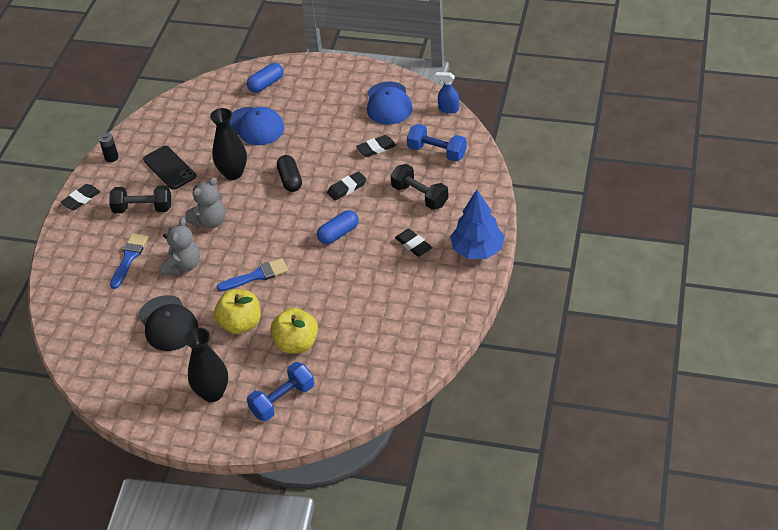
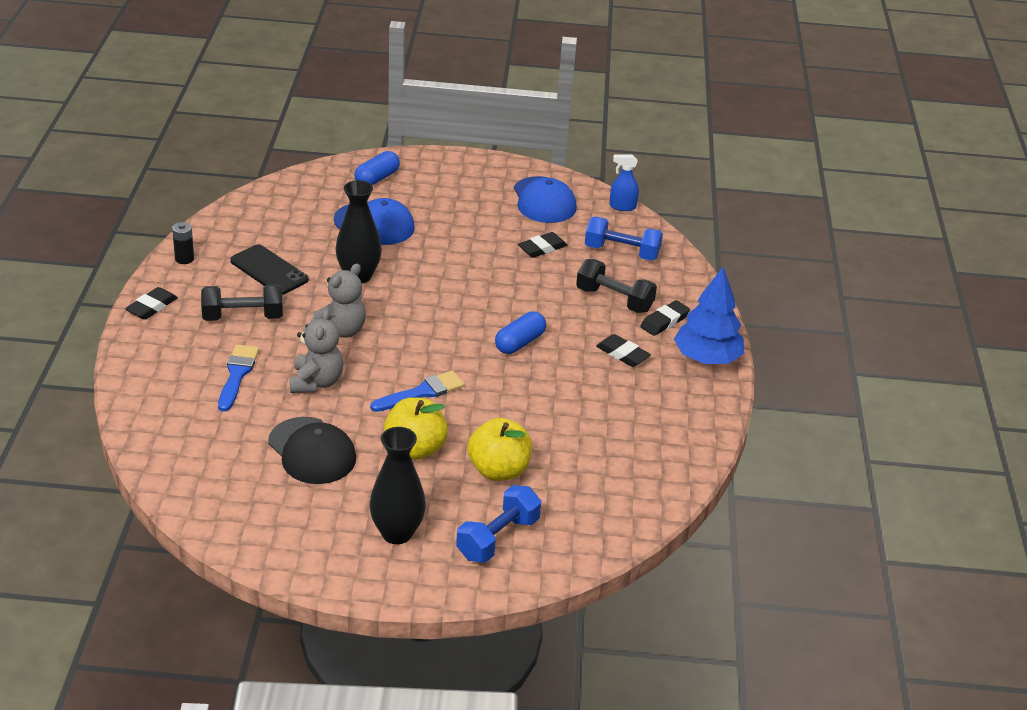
camera: 15 degrees left, 10 degrees down
(290, 180) = (438, 283): black capsule -> none
(347, 188) = (516, 292): black eraser -> black eraser (664, 321)

